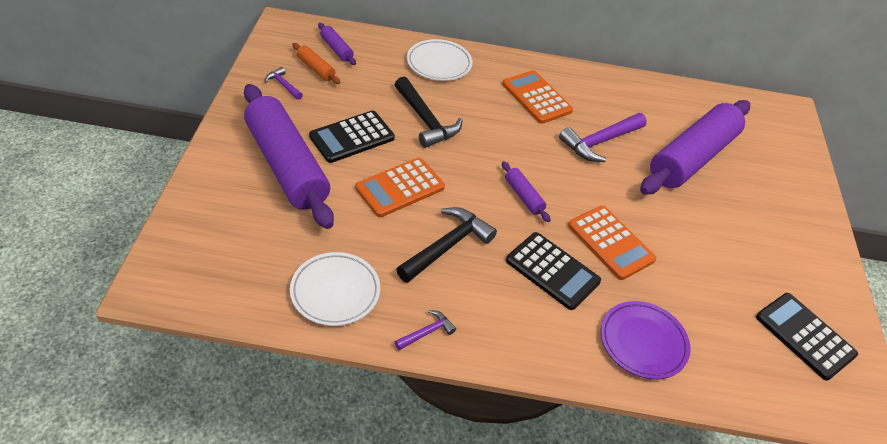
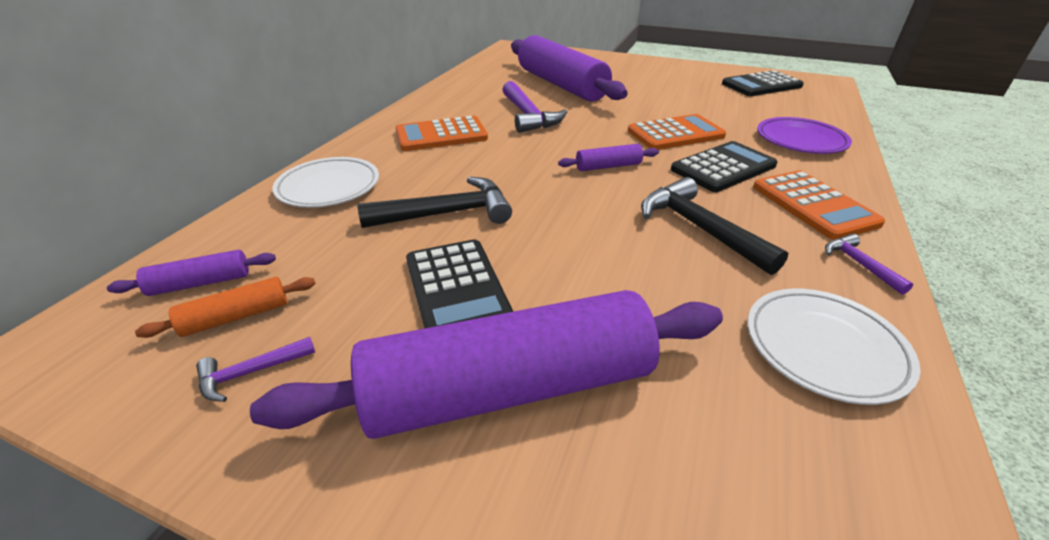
camera: 70 degrees left, 10 degrees down
(400, 188) = (586, 253): orange calculator -> orange calculator (813, 205)

